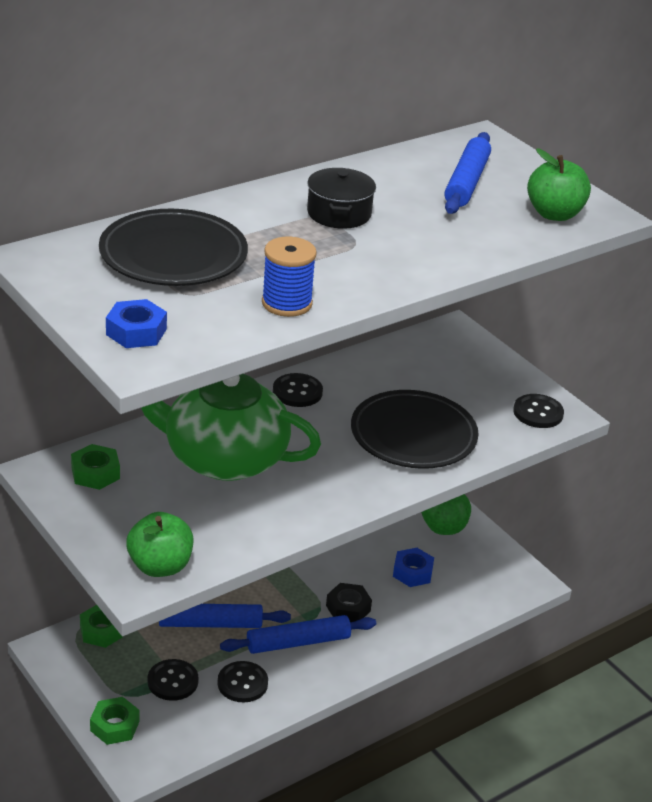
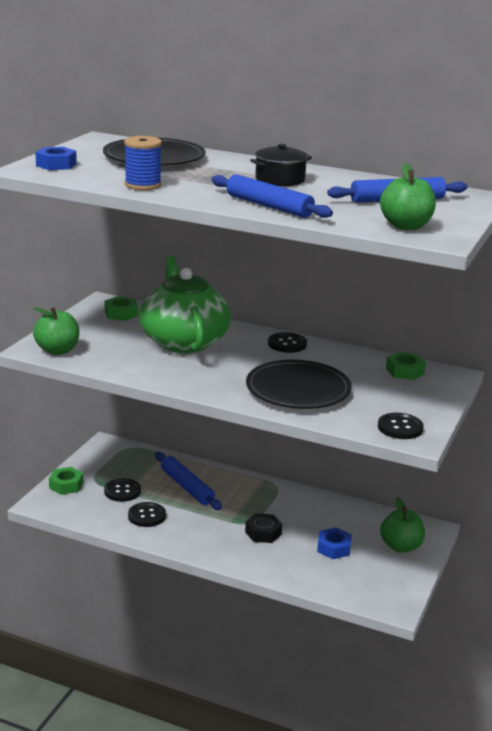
camera: 60 degrees right, 10 degrees down
(101, 631) = (139, 454): green nut -> green nut (405, 371)
(298, 642) = (207, 524): blue rolling pin -> blue rolling pin (269, 206)

